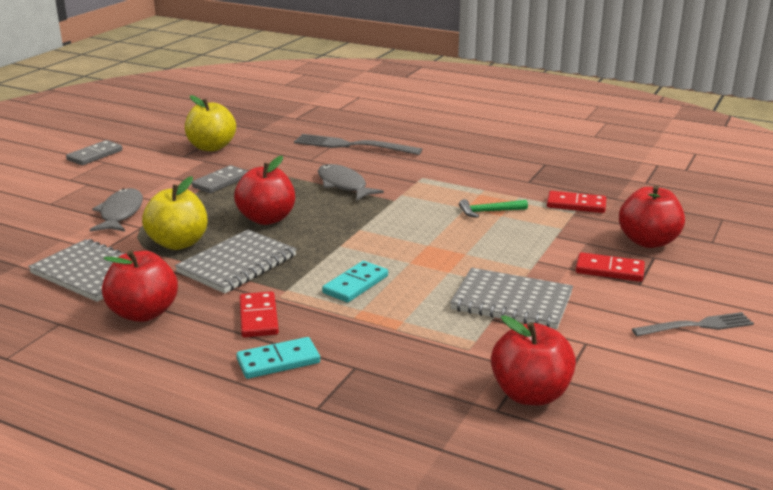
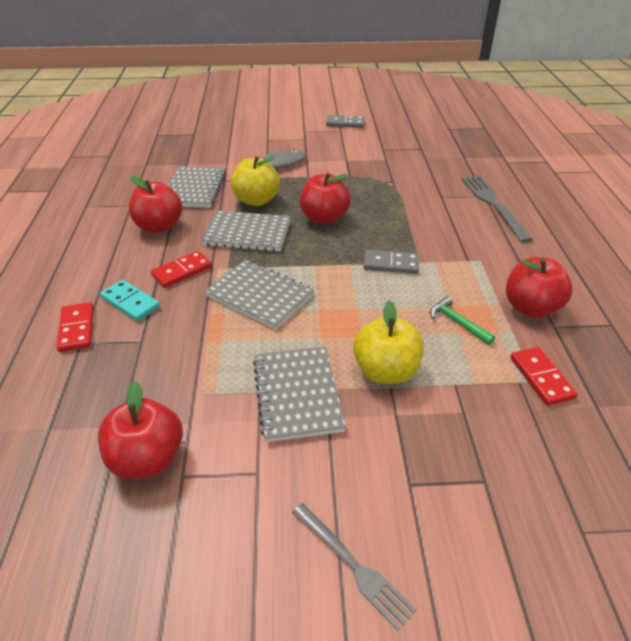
camera: 60 degrees right, 15 degrees up
(211, 147) = (409, 153): yellow apple -> yellow apple (386, 371)
(221, 182) = (360, 178): grey domino -> grey domino (391, 264)
(343, 185) = (416, 228): grey fish -> none
(355, 284) = (259, 296): turquoise domino -> grey notebook
(609, 270) = (417, 449): red domino -> red domino (76, 329)
(648, 241) = (517, 465): red apple -> red apple (530, 307)

